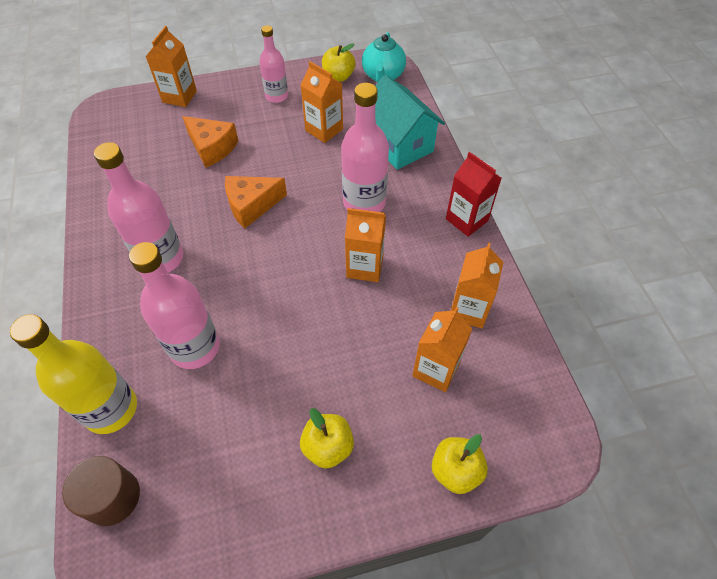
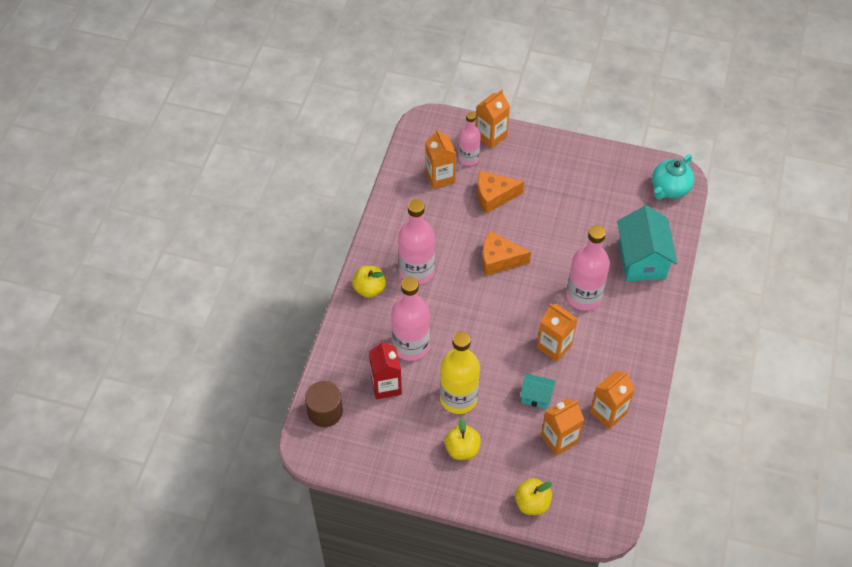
camera: 30 degrees right, 0 degrees up
(111, 409) = (343, 359): yellow bottle -> yellow bottle (458, 398)
(212, 148) = (494, 196): orange cheese -> orange cheese turned 105 degrees clockwise
(276, 96) = (568, 170): pink bottle -> pink bottle (468, 158)
(324, 130) = (589, 219): orange carton -> orange carton (440, 177)
(338, 77) = (631, 173): yellow apple -> yellow apple (369, 289)
(379, 332) = (536, 396): none -> turquoise house
(466, 220) = (653, 347): red carton -> red carton (386, 385)

